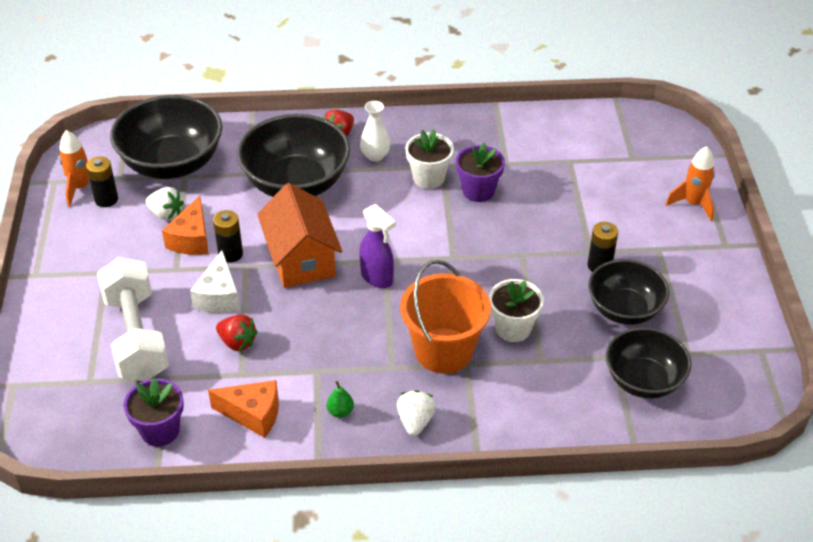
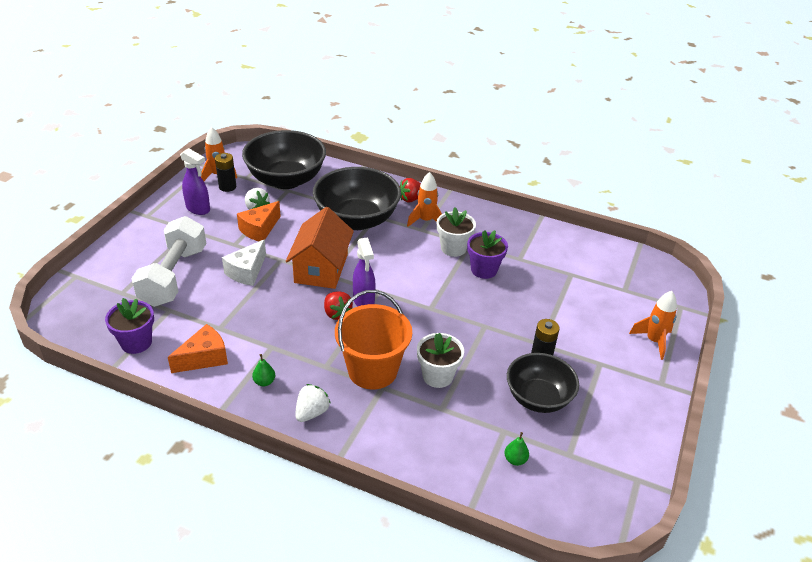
camera: 25 degrees right, 5 degrees down
(94, 242) = (198, 209): none -> purple spray bottle
(230, 254) = (277, 248): black battery -> none
(237, 342) = (234, 306): red strawberry -> red strawberry (337, 313)
(253, 414) = (204, 358): orange cheese -> orange cheese turned 75 degrees counterclockwise
(375, 156) = (426, 221): white vase -> orange rocket
(643, 380) = (515, 460): black bowl -> green pear

